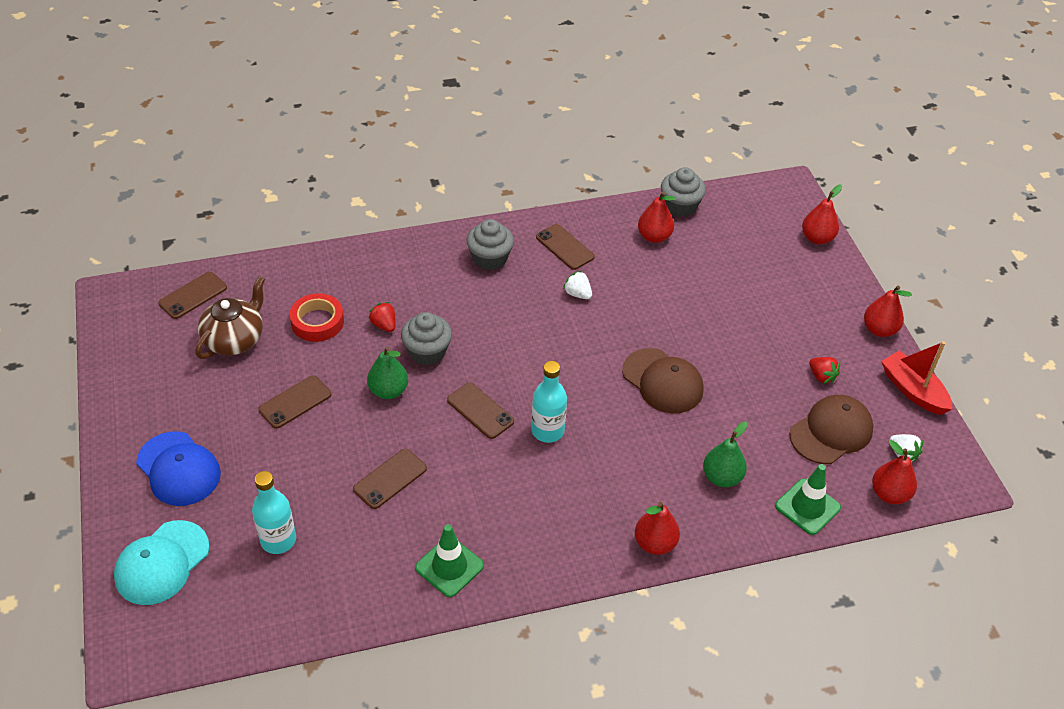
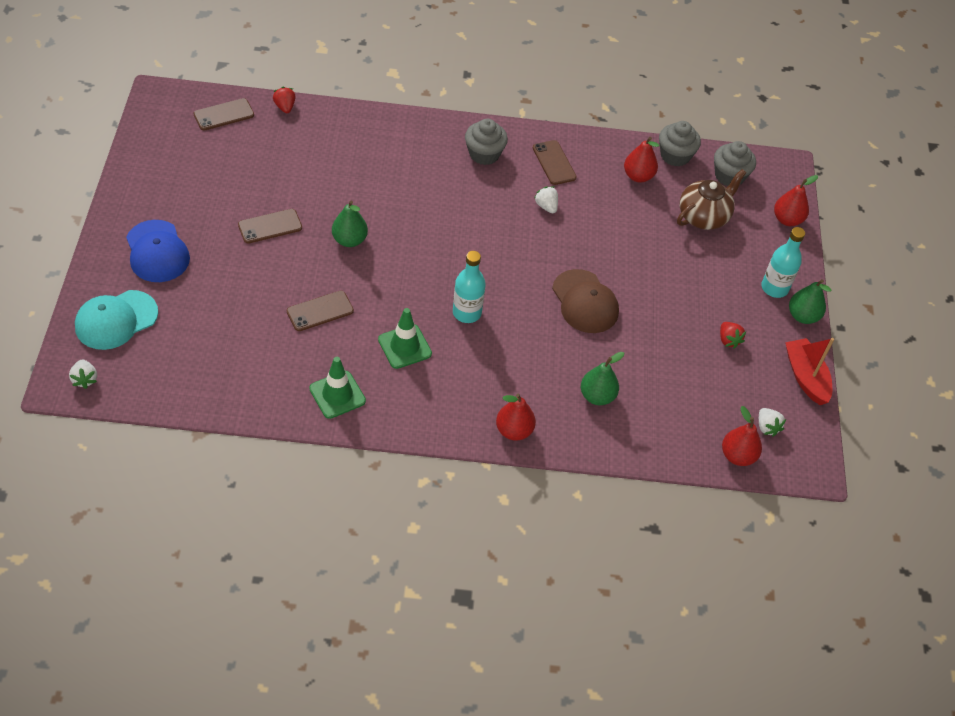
camera: 15 degrees right, 5 degrees up
(152, 645) = (85, 379): none -> white strawberry
(235, 339) = (243, 161): brown teapot -> brown teapot (704, 216)
(278, 540) = (212, 331): turquoise bottle -> turquoise bottle (774, 288)
(317, 322) = (315, 166): red tape -> none
(384, 325) = (369, 185): red strawberry -> red strawberry (285, 107)
(427, 352) = (395, 217): grey cupcake -> grey cupcake (729, 176)
(480, 411) = (418, 279): brown phone -> none
(807, 507) = (659, 443): green traffic cone -> green traffic cone (404, 346)
(831, 432) = (712, 389): brown cap -> none
(879, 330) = (802, 316): red pear -> green pear

